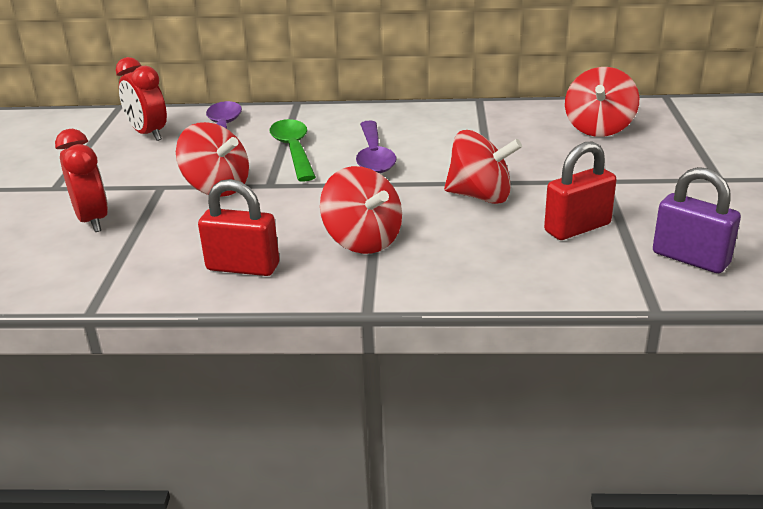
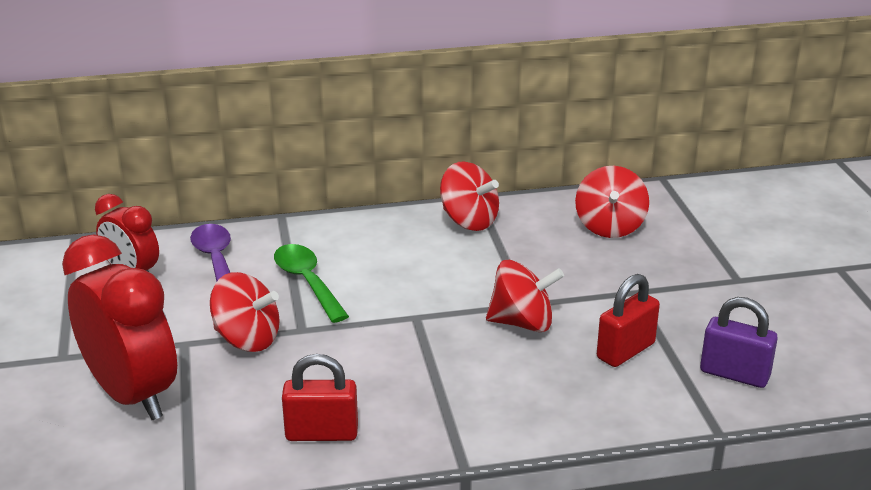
camera: 15 degrees left, 0 degrees up
(93, 220) = (132, 395): red clock -> red clock, size x1.72
(363, 240) = (427, 388): red spinning top -> red spinning top (469, 221)
(374, 156) = (396, 282): purple spoon -> none

